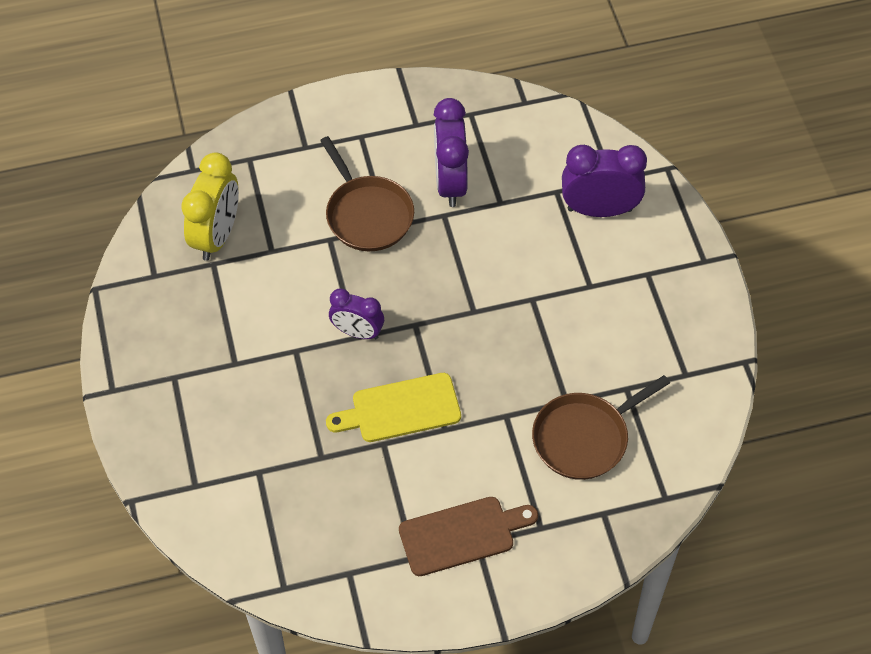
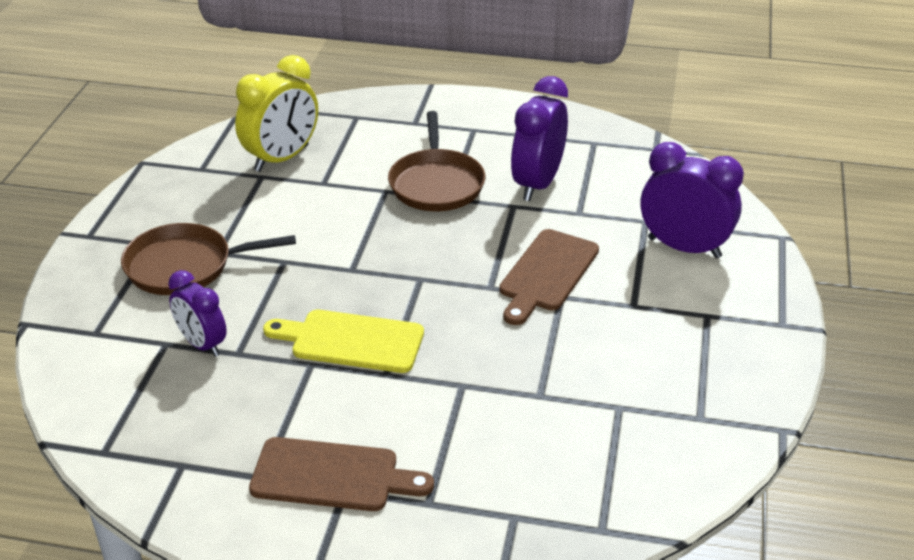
camera: 25 degrees right, 20 degrees down
(357, 332) = (356, 266): purple clock -> purple clock (202, 344)
(510, 280) = (546, 274): none -> brown cutting board
(584, 438) = (538, 435): brown pan -> brown pan (184, 266)

